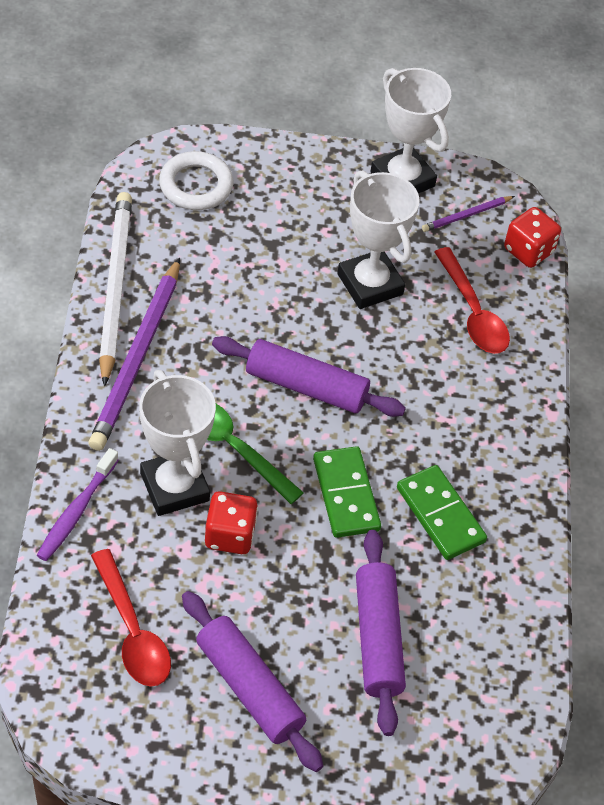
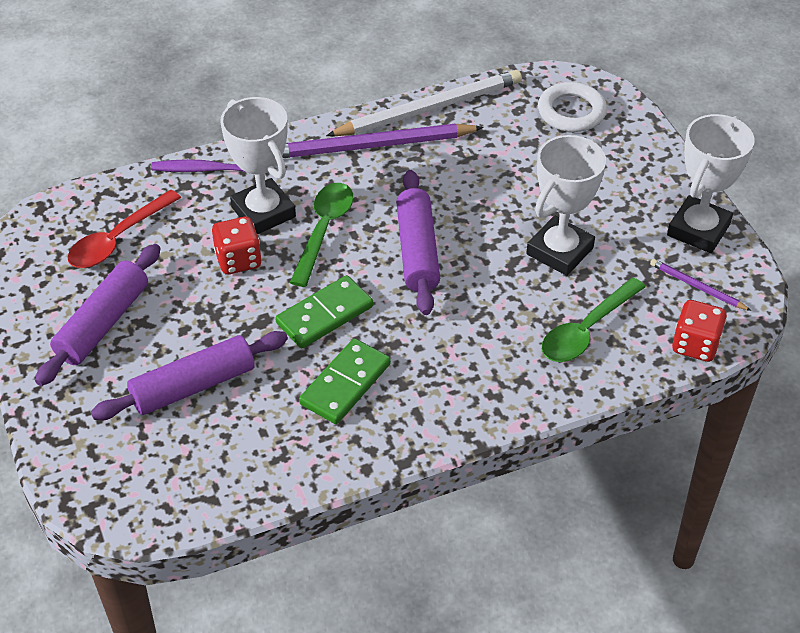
camera: 70 degrees right, 5 degrees down
(174, 487) = (263, 212): white trophy -> white trophy turned 75 degrees counterclockwise
(473, 312) = (586, 330): red spoon -> green spoon

